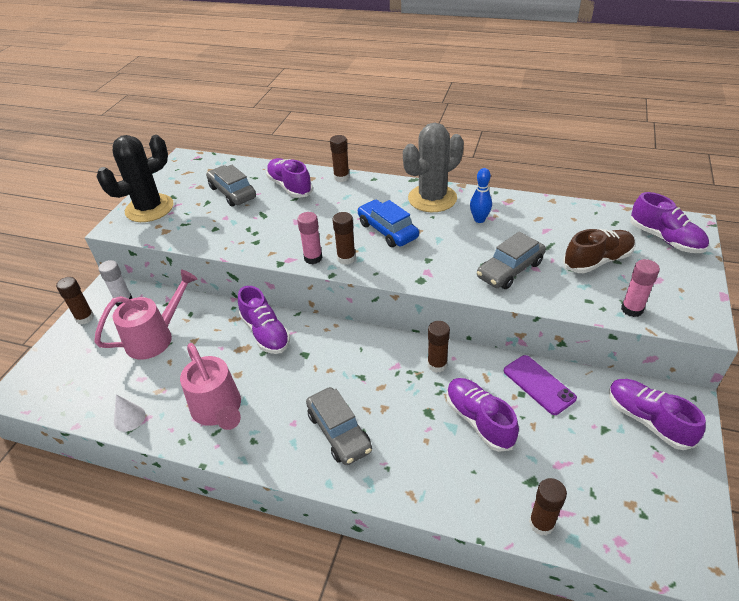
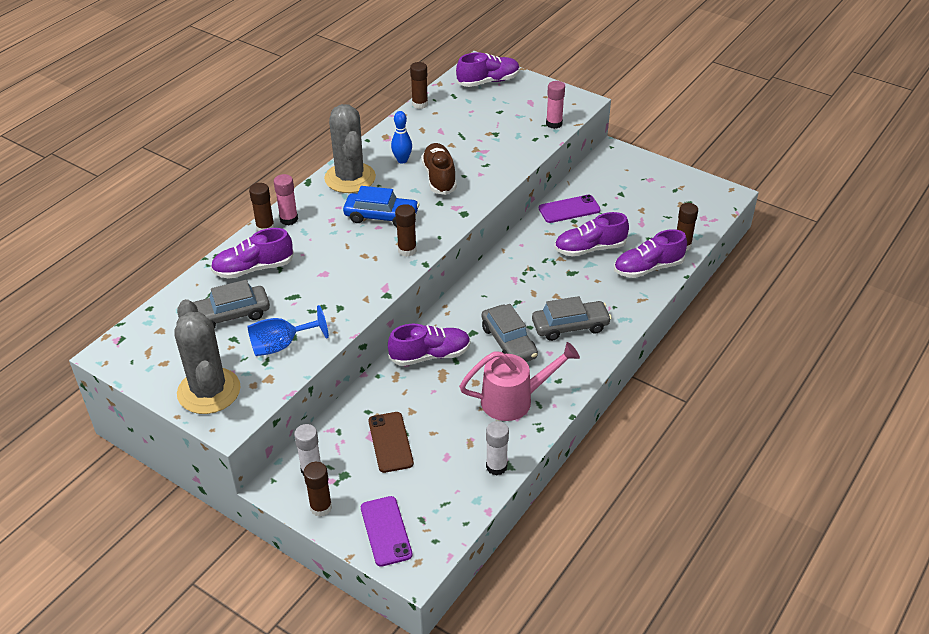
camera: 75 degrees left, 0 degrees up
(58, 362) = (386, 531): none -> purple phone
(129, 418) = (496, 467): white cone -> white glue stick
(149, 208) = (209, 391): black cactus -> grey cactus
(156, 337) = (390, 442): pink watering can -> brown phone
(203, 226) = (281, 345): none -> blue goblet
(313, 258) = (393, 271): pink glue stick -> pink glue stick (289, 219)
(387, 230) = (381, 216): blue car -> blue car turned 150 degrees counterclockwise
(437, 365) = (524, 255): brown glue stick -> brown glue stick (420, 104)
(510, 270) = (479, 163): grey car -> grey car (509, 342)
(597, 261) = (494, 120): brown shoe -> brown shoe (439, 178)
(647, 420) = (621, 173): purple shoe -> purple shoe (648, 268)

